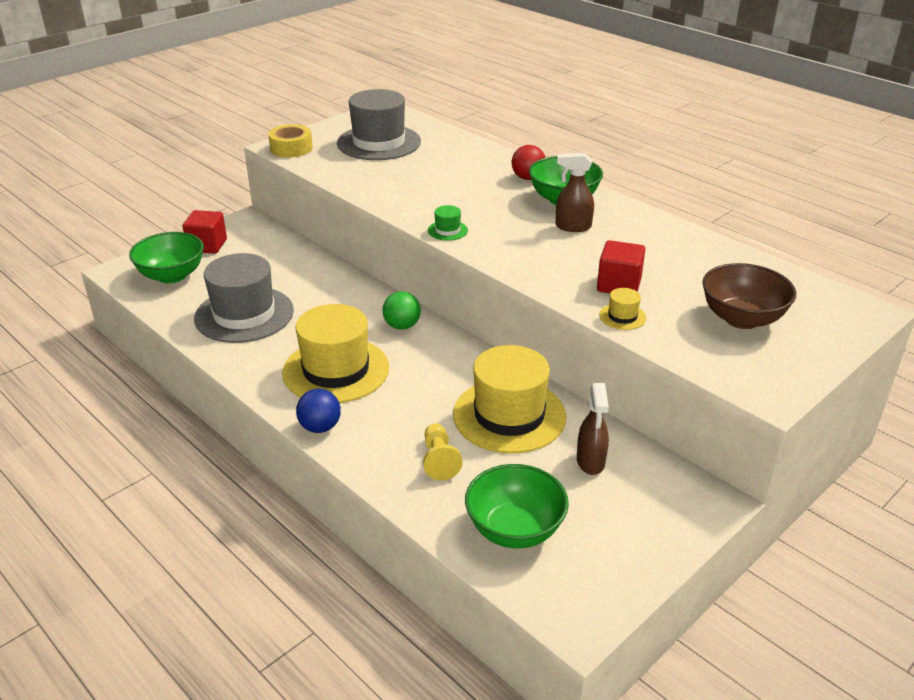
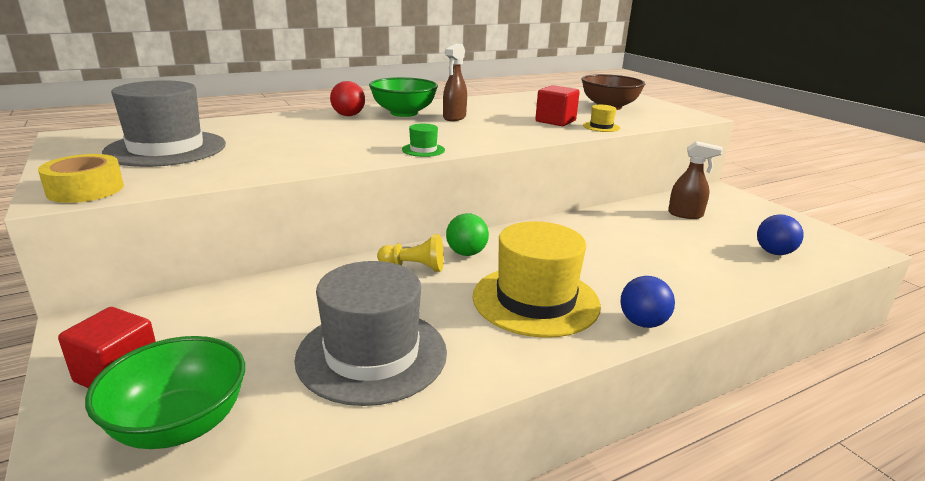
camera: 75 degrees left, 10 degrees down
(439, 460) = (692, 268): yellow pawn -> yellow pawn (414, 267)
(509, 415) = (627, 231): yellow hat -> none
(515, 530) = (774, 253): green bowl -> blue ball

